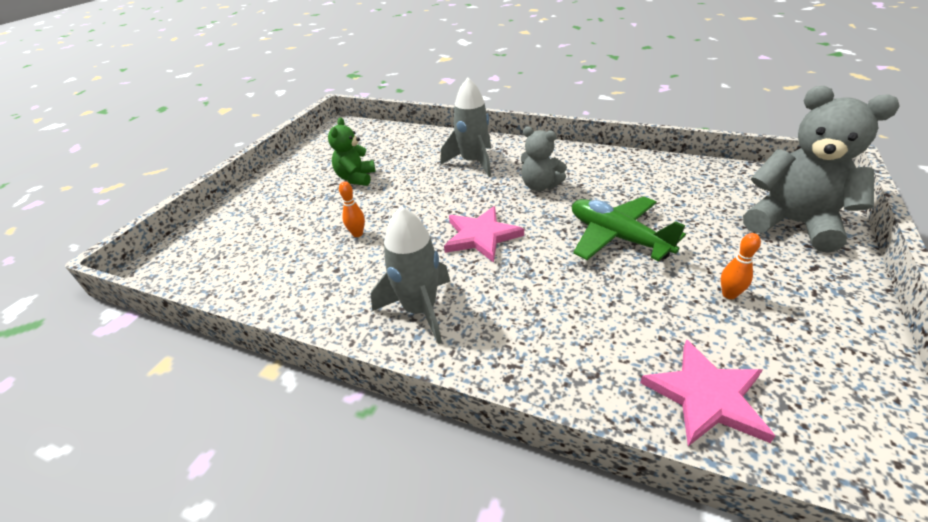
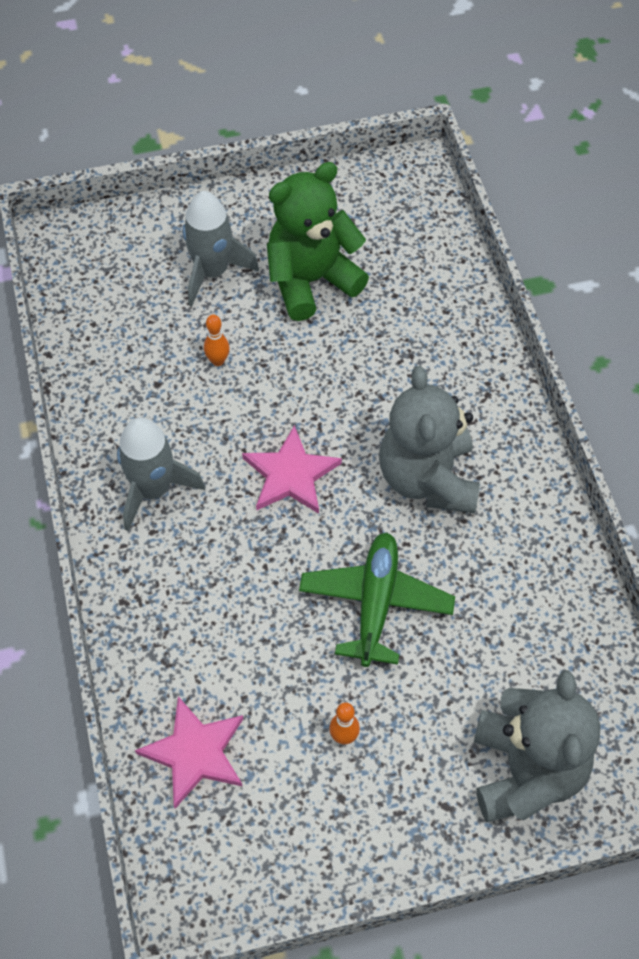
camera: 50 degrees right, 20 degrees up
(356, 178) = (311, 281): green teddy bear -> green teddy bear, size x1.72
(473, 162) = (431, 378): grey rocket -> grey rocket (212, 272)
(540, 186) = (428, 479): grey teddy bear -> grey teddy bear, size x1.72

